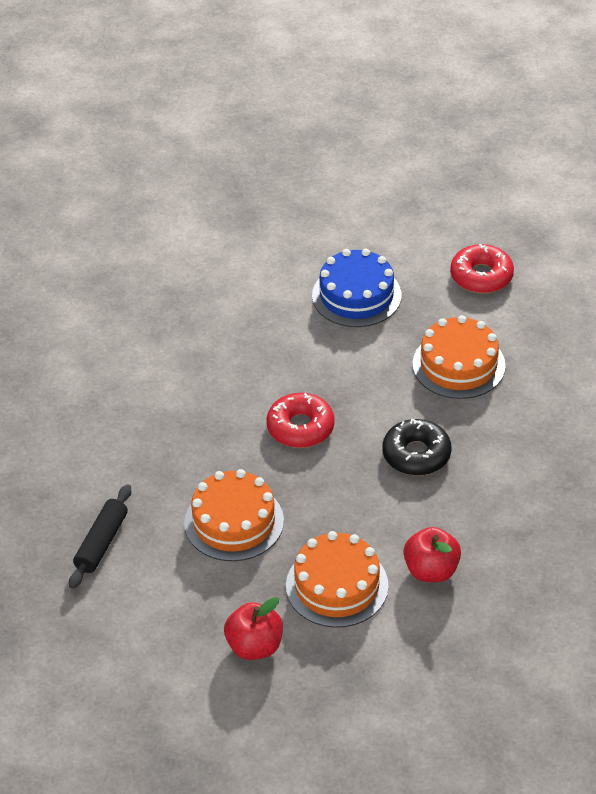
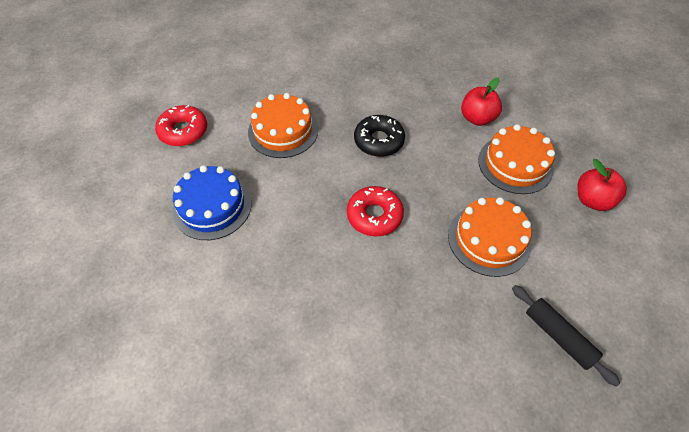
camera: 105 degrees left, 10 degrees up
(101, 543) = (558, 336): black rolling pin -> black rolling pin turned 45 degrees clockwise

